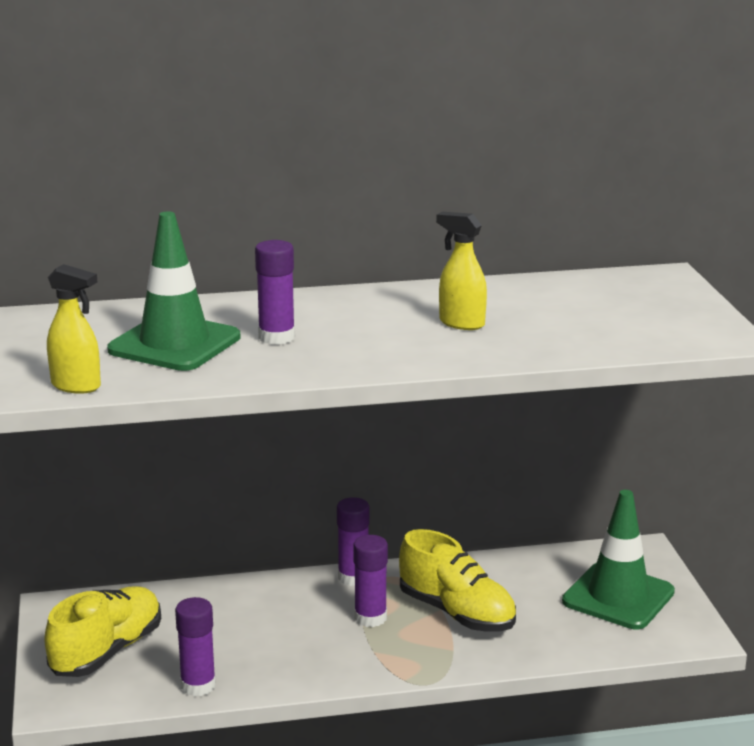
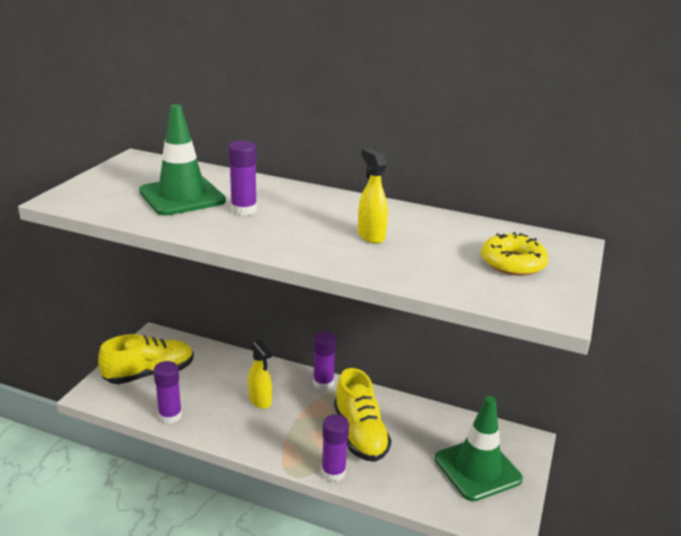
camera: 30 degrees right, 5 degrees up
(76, 386) = (90, 206): yellow spray bottle -> yellow spray bottle (260, 401)
(370, 618) = (306, 414): purple glue stick -> purple glue stick (333, 472)
(635, 308) = (512, 263): none -> yellow donut

